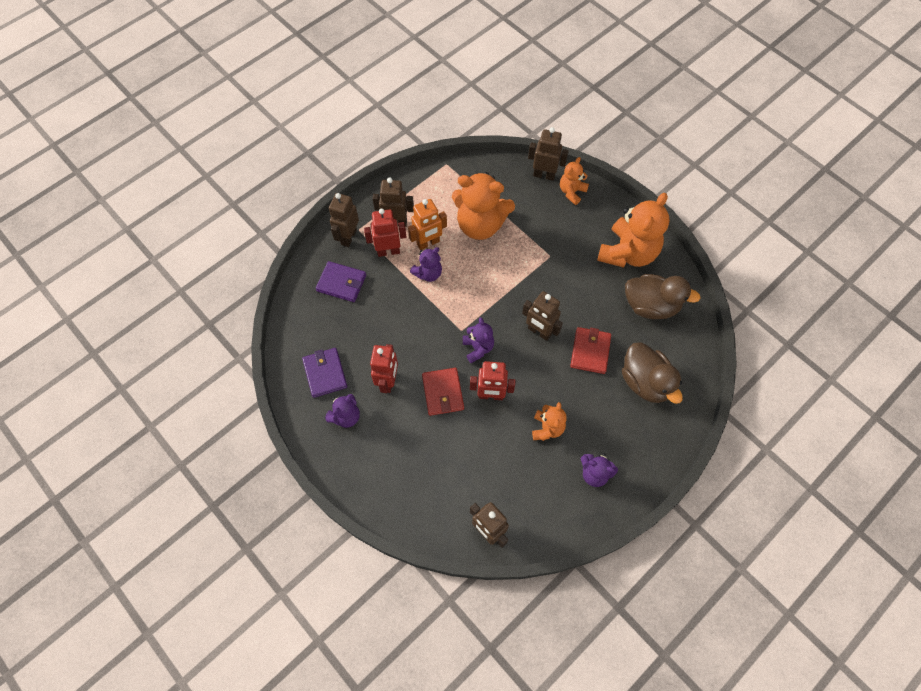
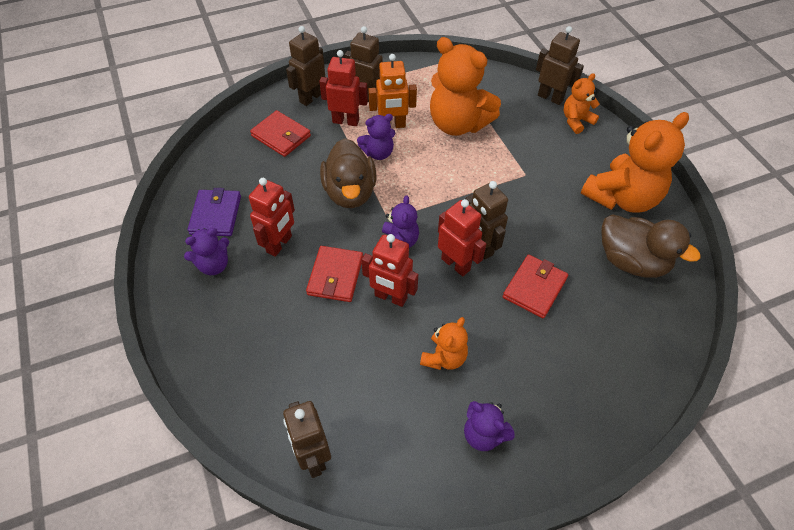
camera: 20 degrees right, 10 degrees down
(341, 283) = (281, 136): purple wallet -> red wallet
(527, 352) = (456, 264): none -> red robot
(645, 382) = (594, 345): brown duck -> brown duck (350, 192)

